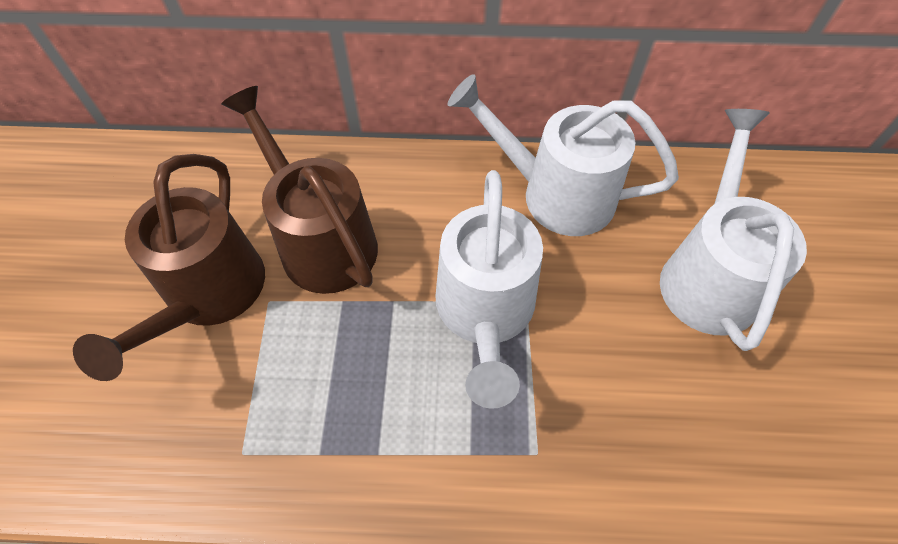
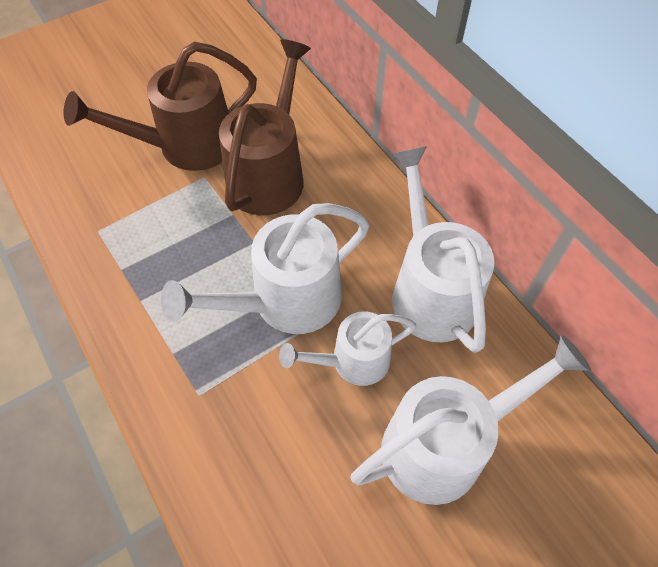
camera: 55 degrees right, 0 degrees up
(587, 296) = (352, 361): none -> white watering can

